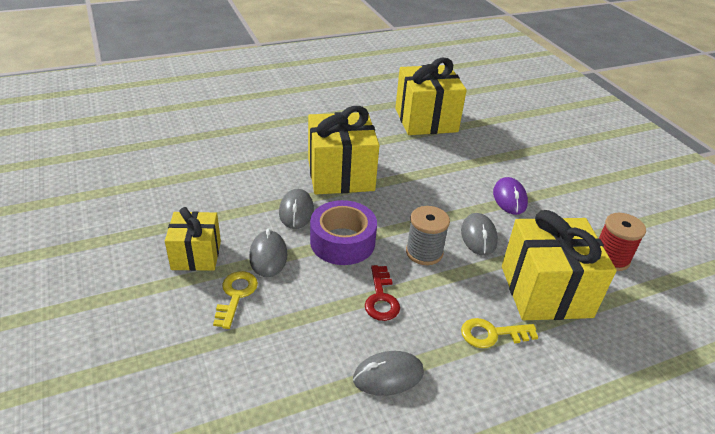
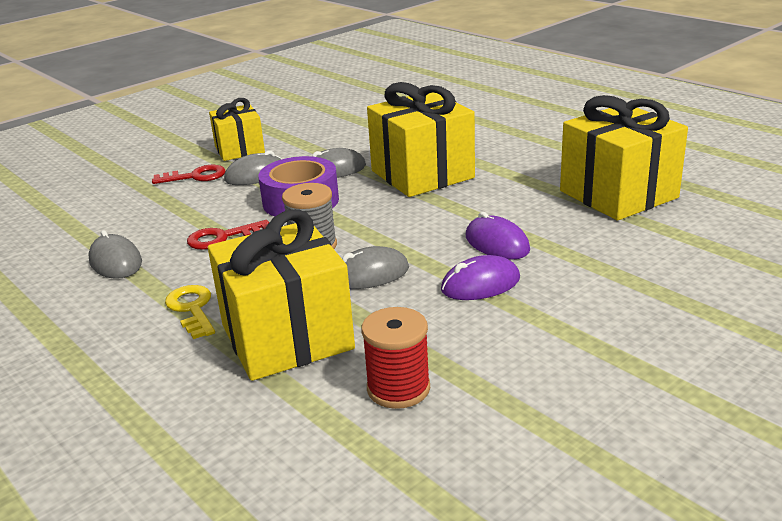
camera: 75 degrees right, 10 degrees down
(236, 295) = (196, 176): yellow key -> red key
(463, 178) = (497, 243): none -> purple mouse

